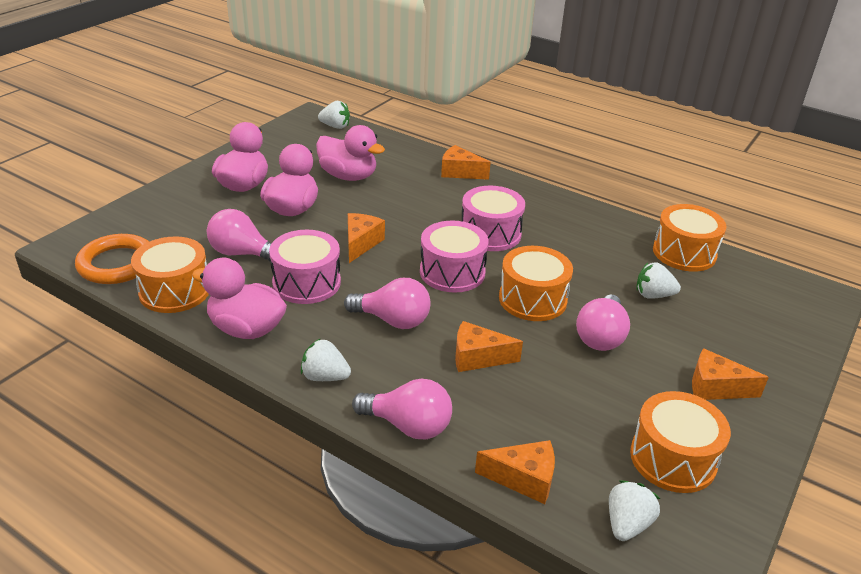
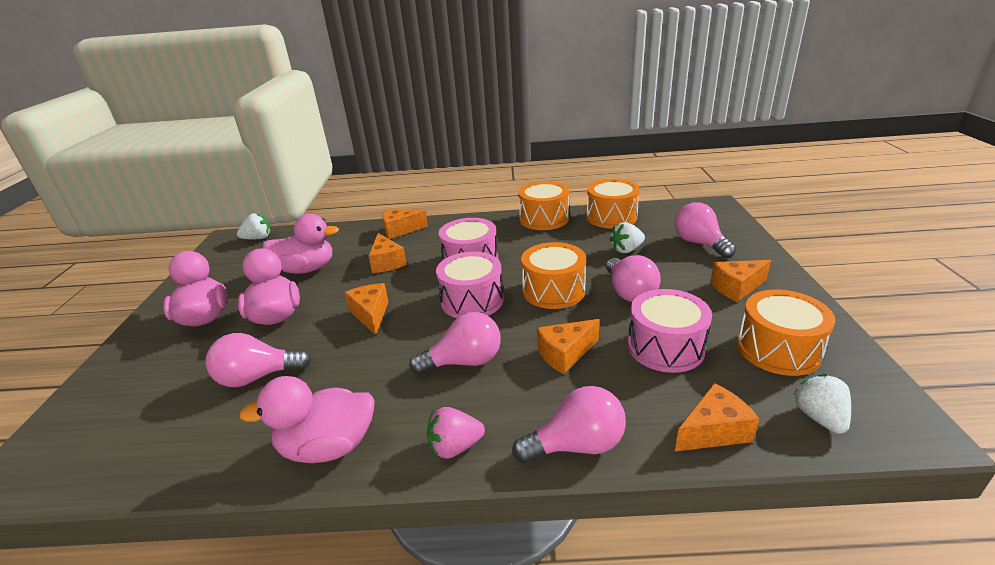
camera: 30 degrees left, 5 degrees down
(117, 264) = (104, 461): orange ring -> none
(175, 291) = (207, 452): orange drum -> orange drum (544, 219)
(306, 283) = (351, 371): pink drum -> pink drum (665, 347)
(325, 377) = (455, 447): white strawberry -> pink strawberry
(417, 201) = (387, 262): none -> orange cheese
(742, 326) = (699, 243): none -> pink light bulb

